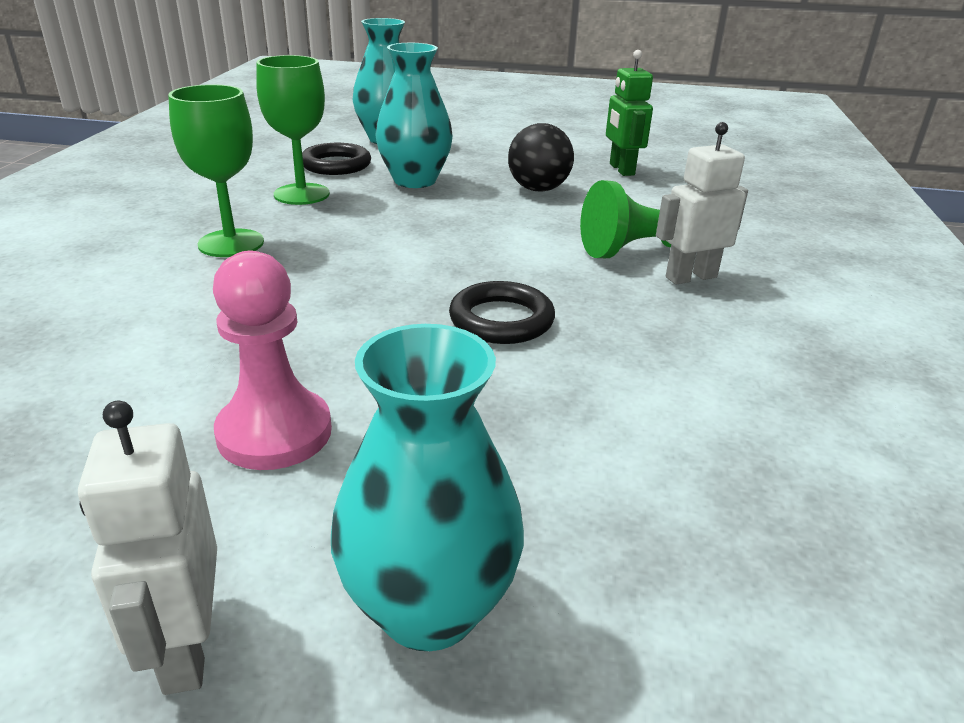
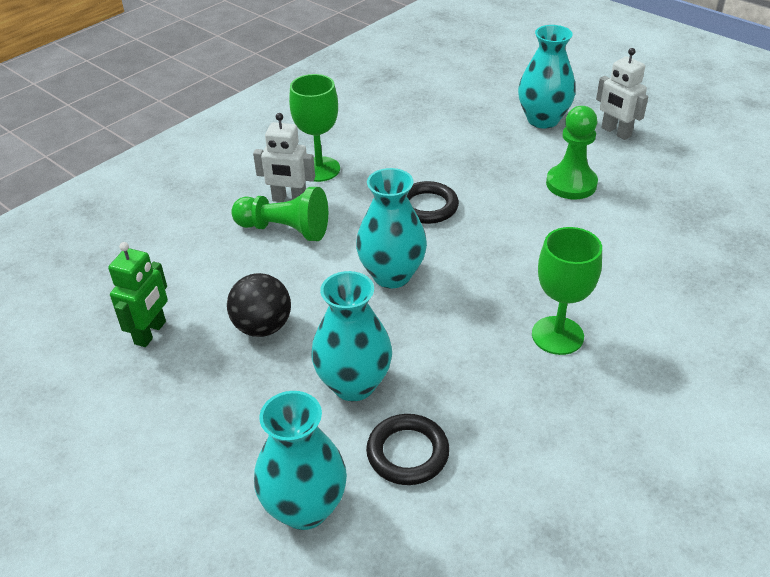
camera: 145 degrees left, 10 degrees up
(185, 648) = (615, 132): white robot -> white robot turned 120 degrees clockwise
(274, 432) = (571, 184): pink pawn -> green pawn
(301, 194) = (472, 397): green goblet -> green goblet (319, 169)
(463, 244) = (392, 275): none -> turquoise vase

